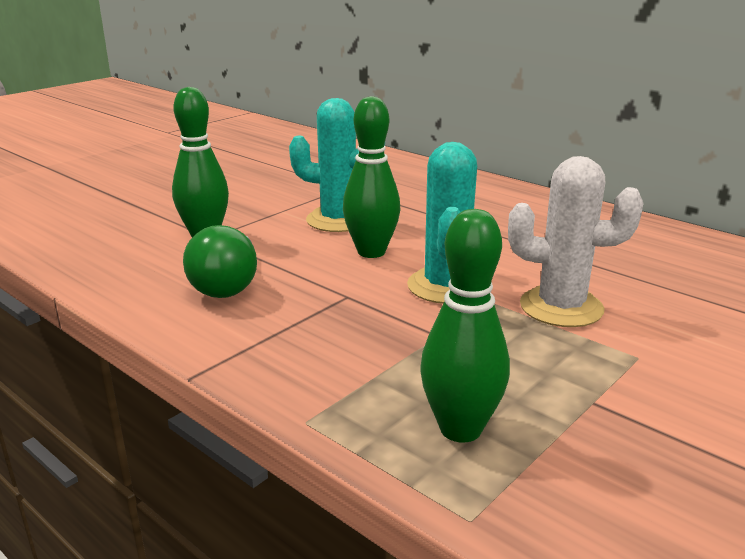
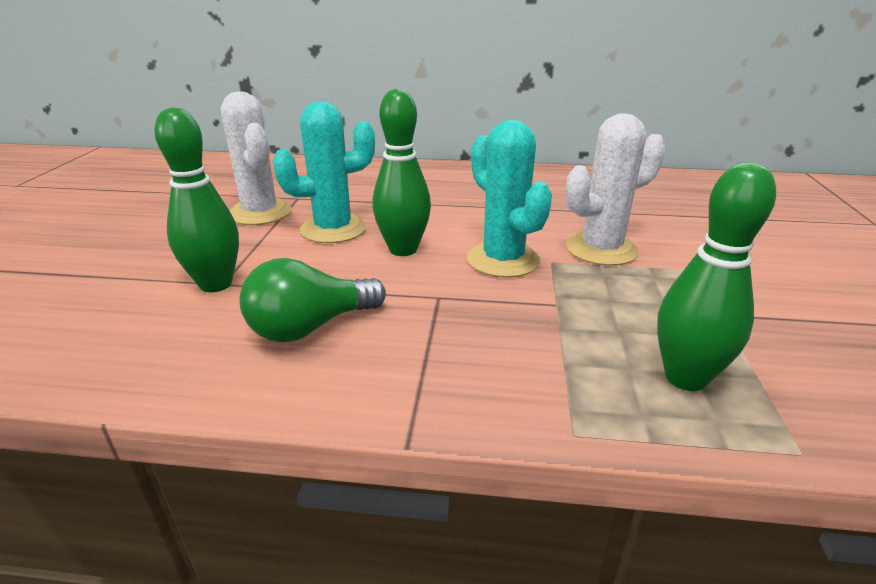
camera: 35 degrees left, 5 degrees up
(227, 285) = (310, 327): green light bulb -> green light bulb turned 90 degrees clockwise
(300, 192) = (260, 213): none -> white cactus

